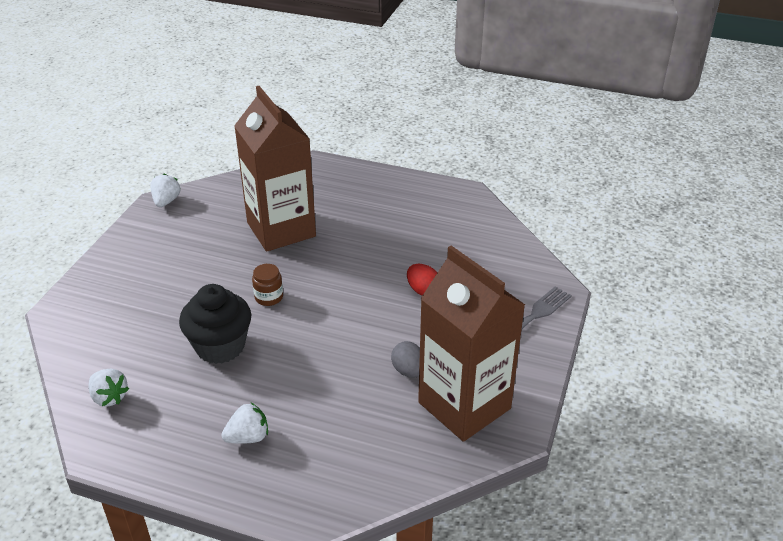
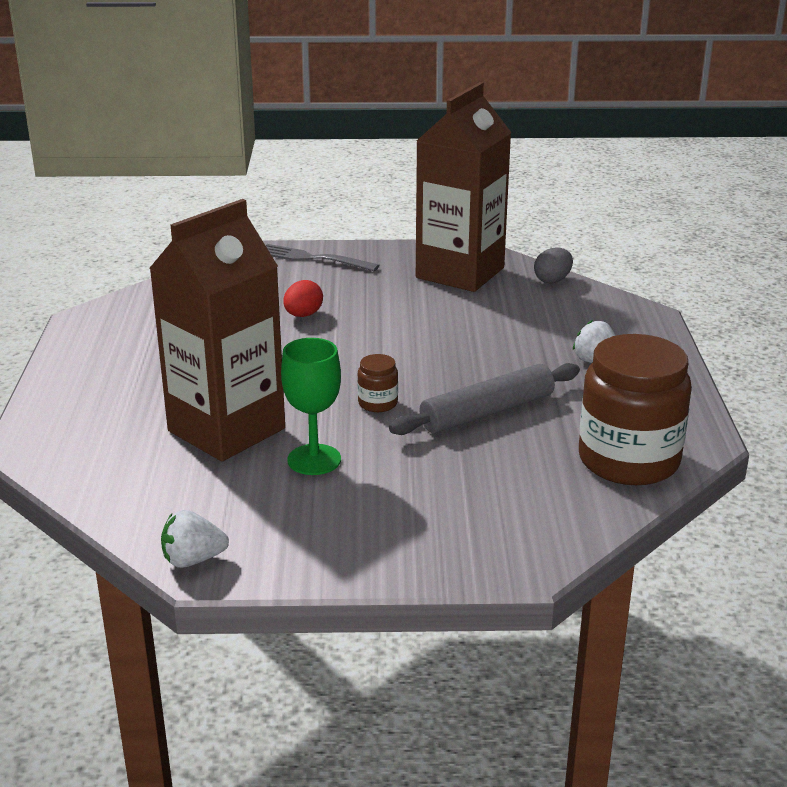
camera: 110 degrees left, 10 degrees down
(109, 397) = (628, 460): white strawberry -> brown jar
(220, 346) = (487, 412): black cupcake -> grey rolling pin
(223, 256) = (314, 460): none -> green goblet
(408, 371) = (436, 303): grey egg -> grey egg (552, 280)

